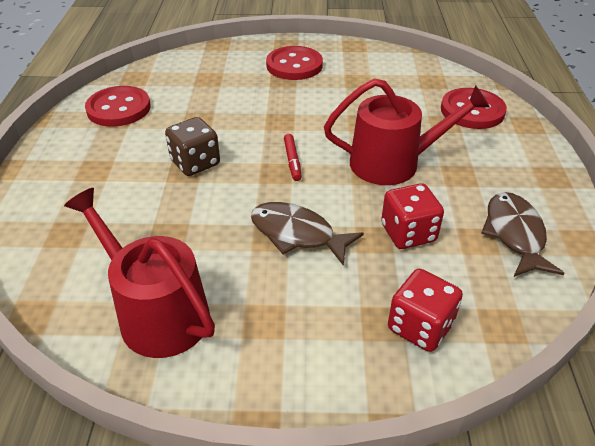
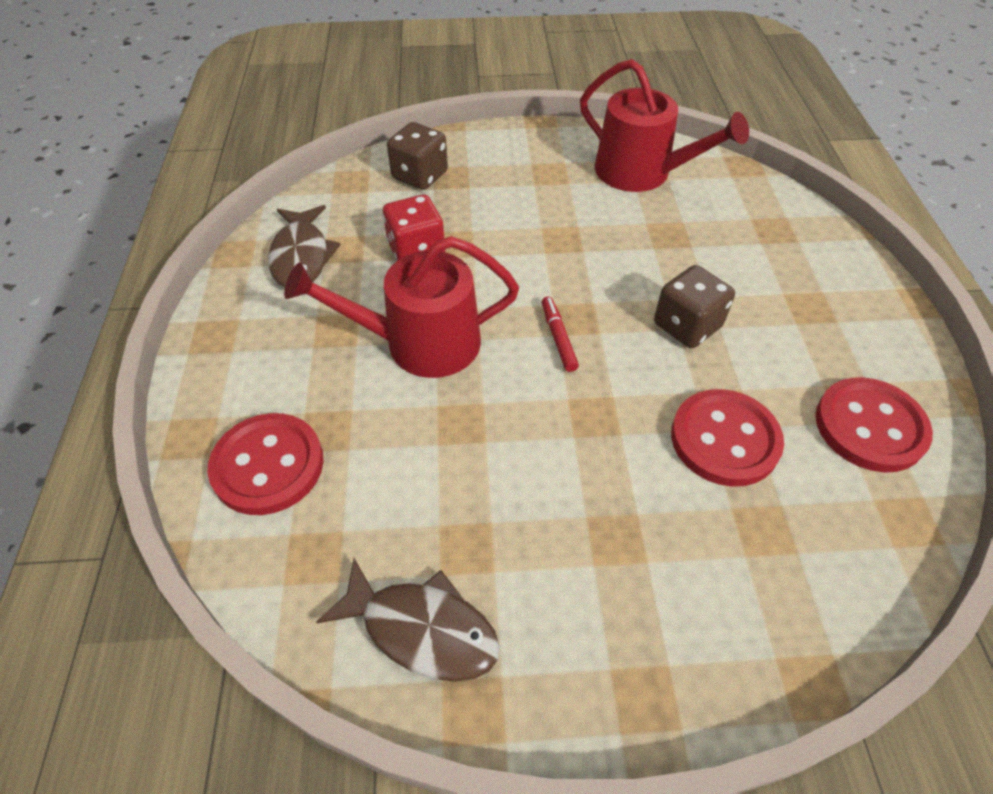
camera: 175 degrees right, 10 degrees up
(294, 65) = (604, 595): red button -> red button (724, 439)
(297, 234) = (534, 243): brown fish -> brown fish (422, 629)
(420, 326) = (420, 176): red dice -> brown dice

